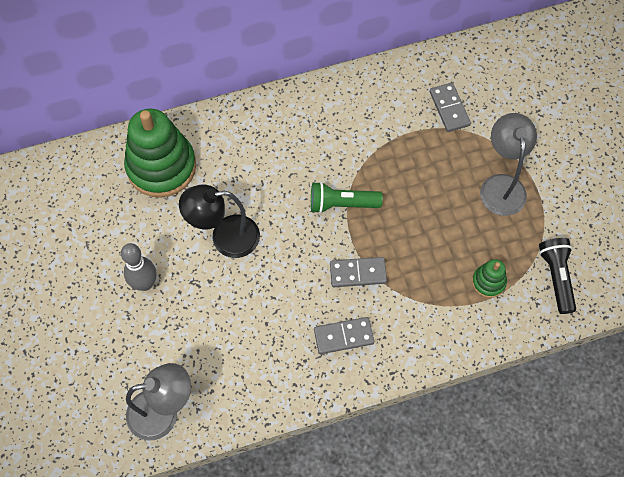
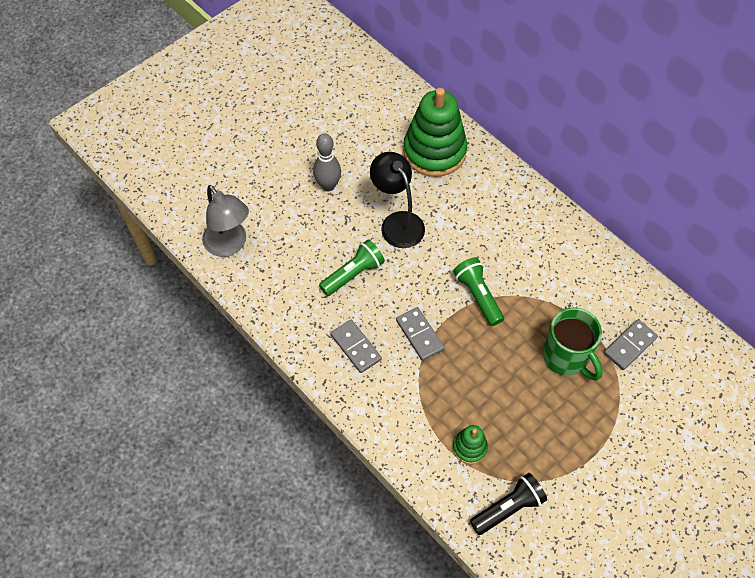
camera: 65 degrees right, 5 degrees down
(262, 304) = (353, 274): none -> green flashlight
(437, 162) = (566, 357): none -> green mug
(501, 185) = (576, 422): grey lamp -> none

